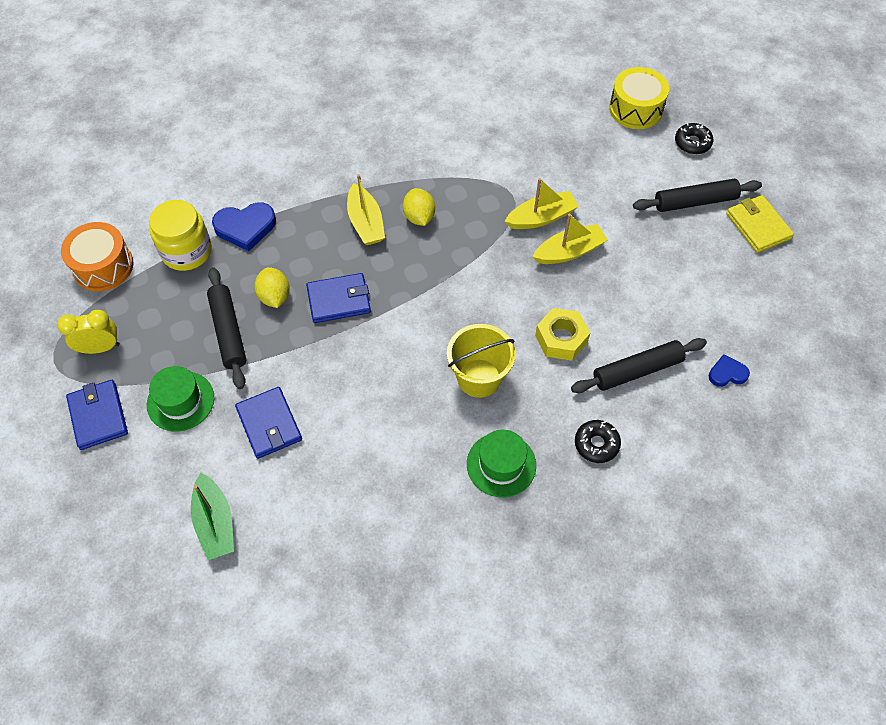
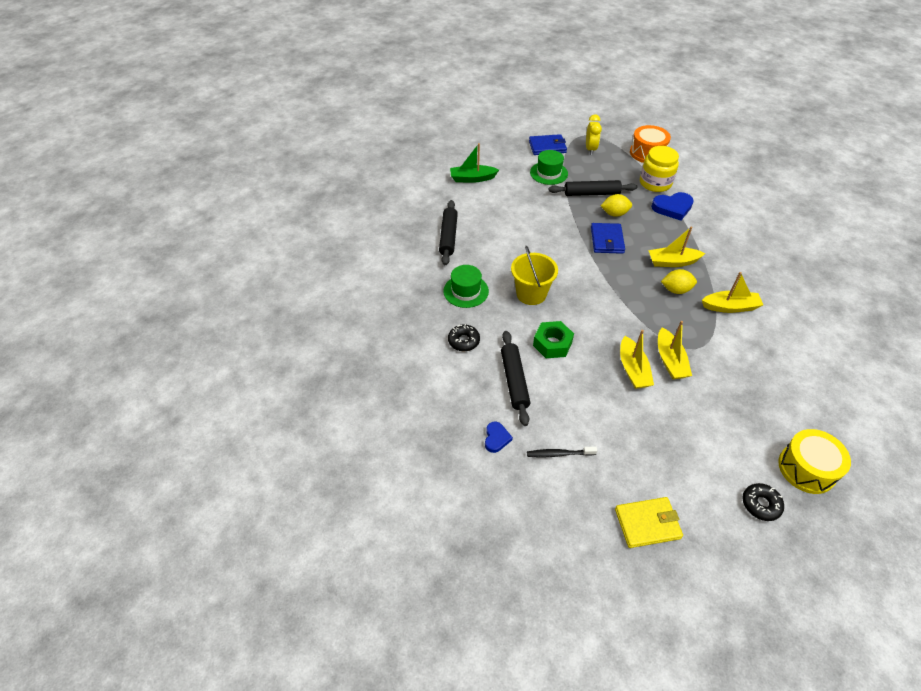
camera: 105 degrees right, 10 degrees down
(245, 227) = (672, 208): blue heart -> blue heart turned 105 degrees counterclockwise
(269, 424) = (524, 202): blue wallet -> none
(432, 164) = (730, 307): none -> yellow boat
(561, 339) = (552, 344): yellow nut -> green nut
(695, 202) = (681, 479): black rolling pin -> black rolling pin (448, 236)
(717, 308) = (559, 454): none -> black toothbrush

